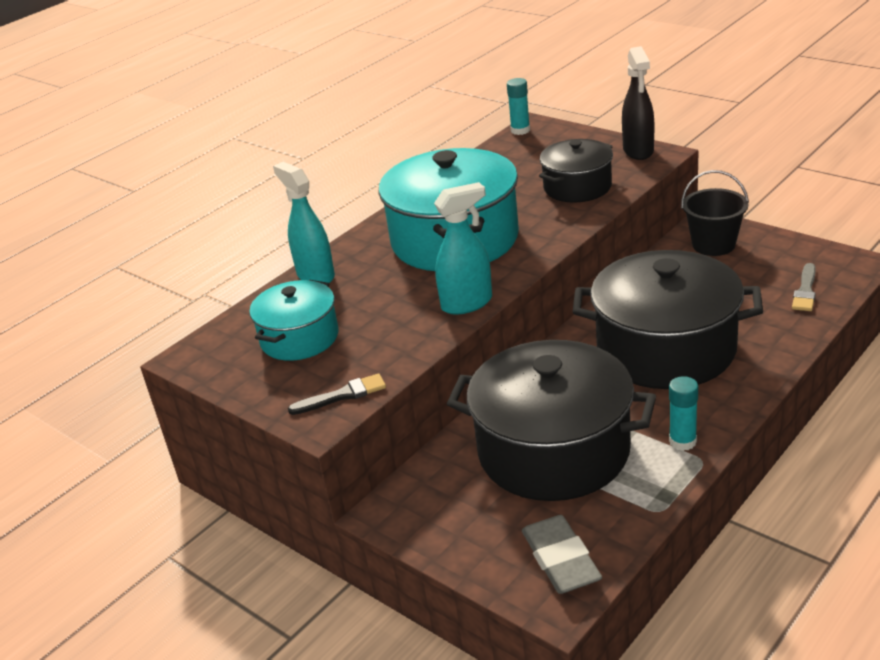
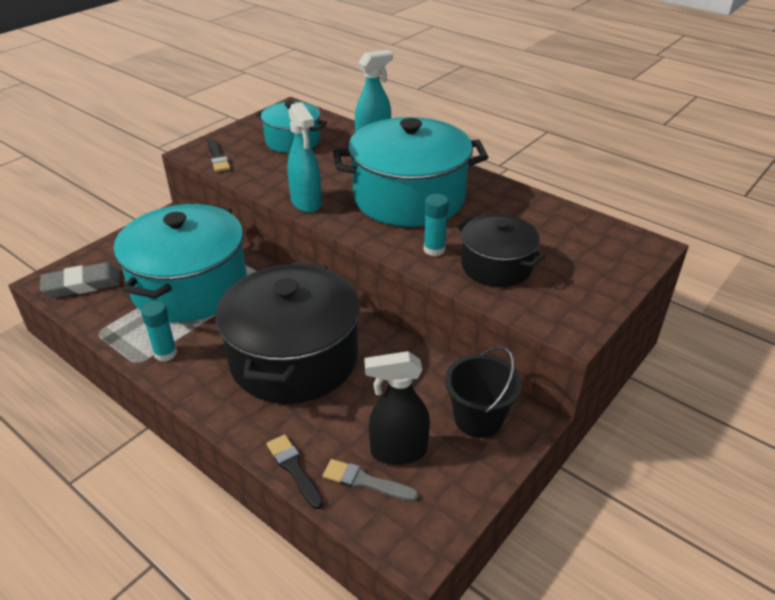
camera: 85 degrees right, 5 degrees up
(520, 130) = (635, 236): turquoise glue stick -> turquoise glue stick (434, 249)
(553, 451) = (190, 287): black pot -> turquoise pot
(638, 151) = (581, 314): black spray bottle -> black spray bottle (398, 451)
(808, 328) = (294, 469): none -> black brush

